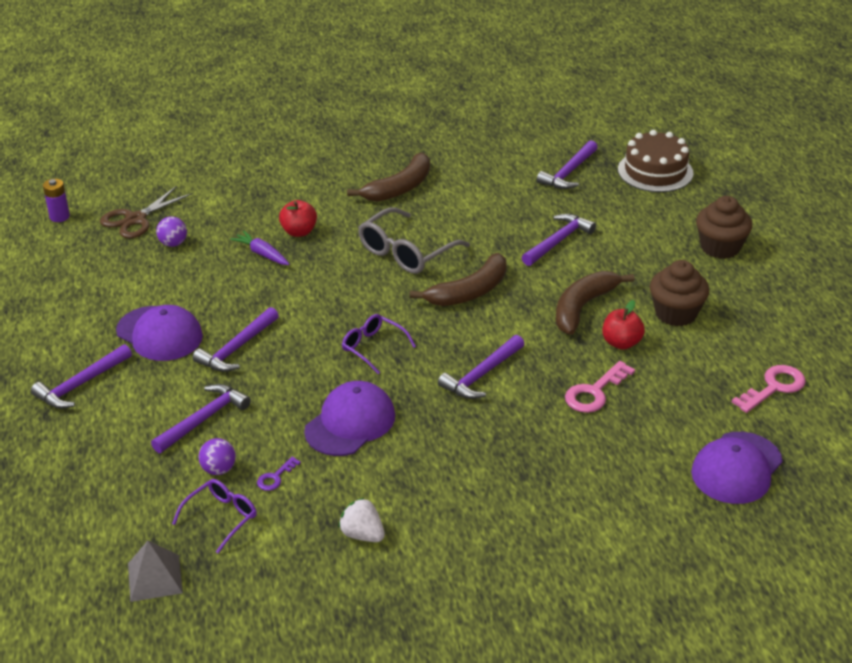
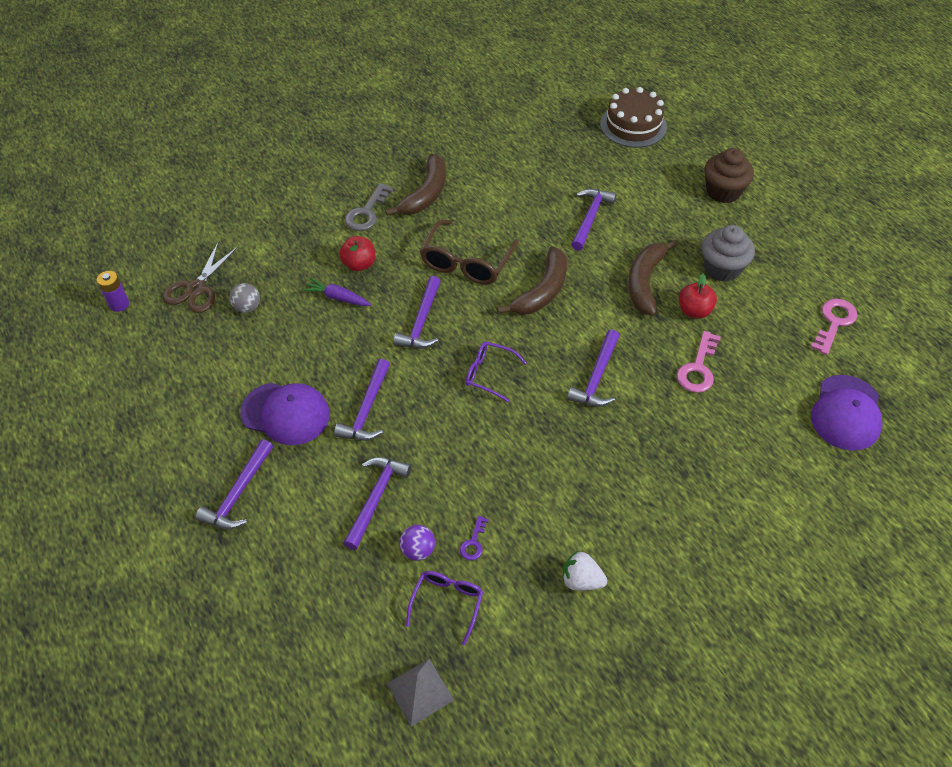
camera: 20 degrees left, 15 degrees up
(173, 243) = (247, 307): purple ball -> grey ball
(332, 192) = (367, 212): none -> grey key
(350, 423) = (510, 462): purple cap -> none
(406, 252) = (466, 263): grey glasses -> brown glasses
(568, 173) = (563, 143): purple hammer -> purple hammer (421, 322)
(676, 313) = (722, 268): brown cupcake -> grey cupcake

